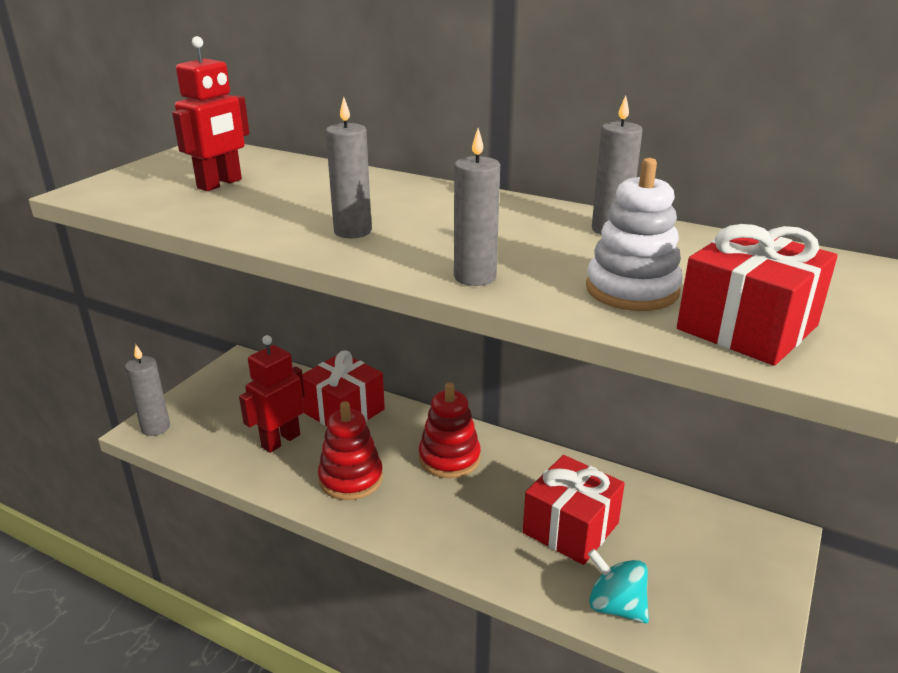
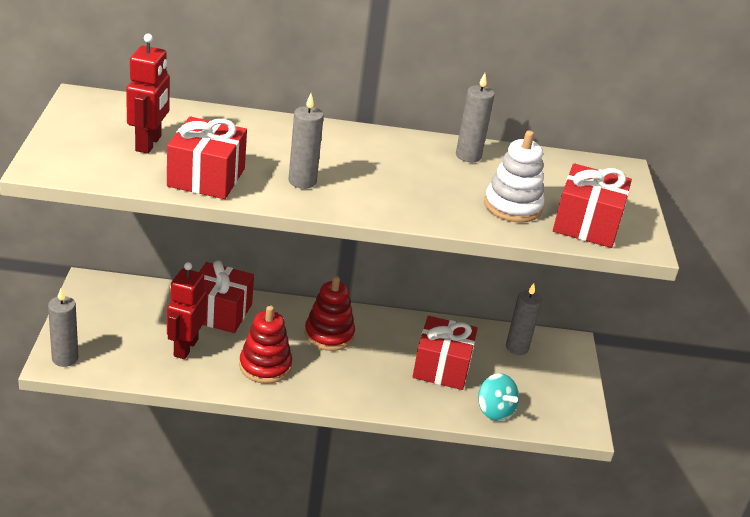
camera: 30 degrees left, 5 degrees up
(242, 216) = (206, 177): none -> red gift
(475, 277) = (416, 210): grey candle -> grey candle (517, 348)
(616, 606) = (494, 411): turquoise spinning top -> turquoise spinning top turned 135 degrees counterclockwise

